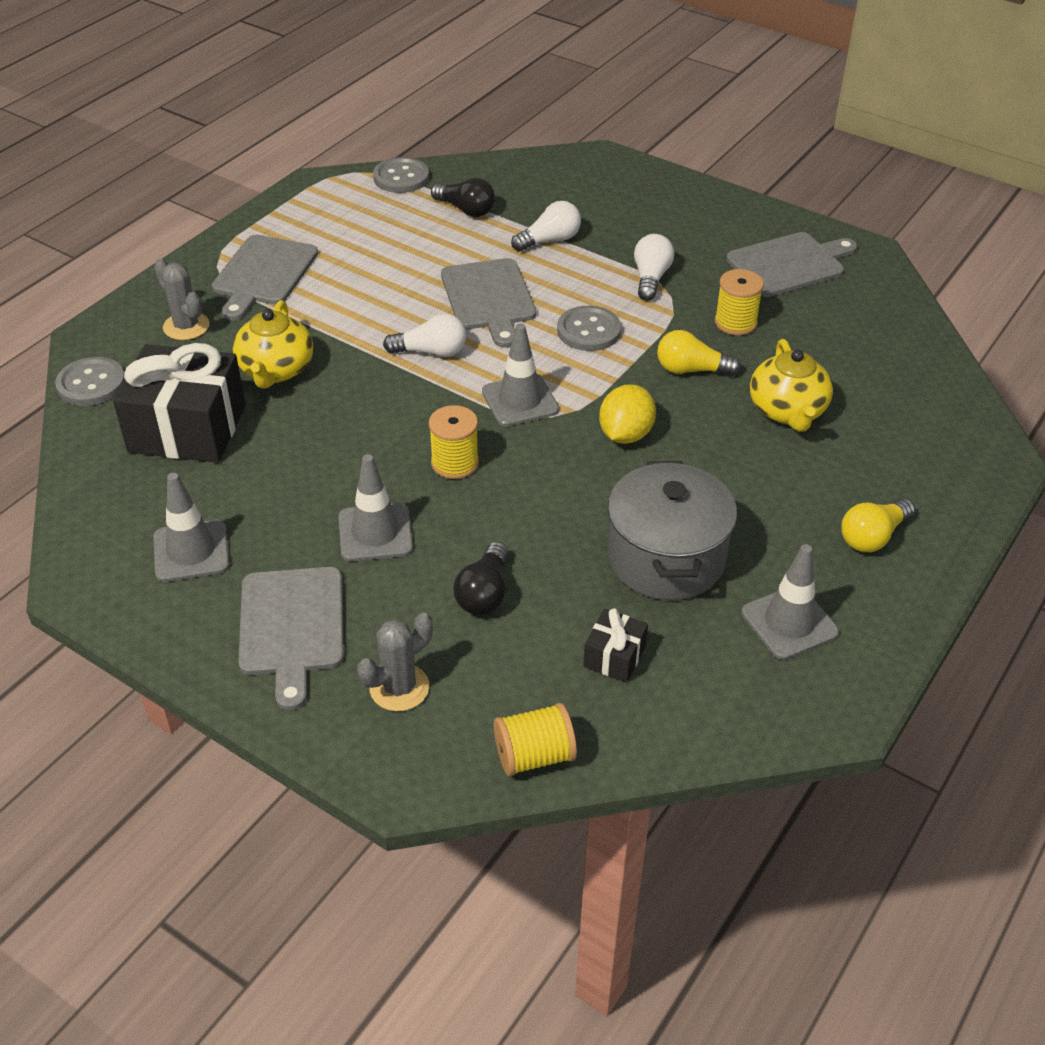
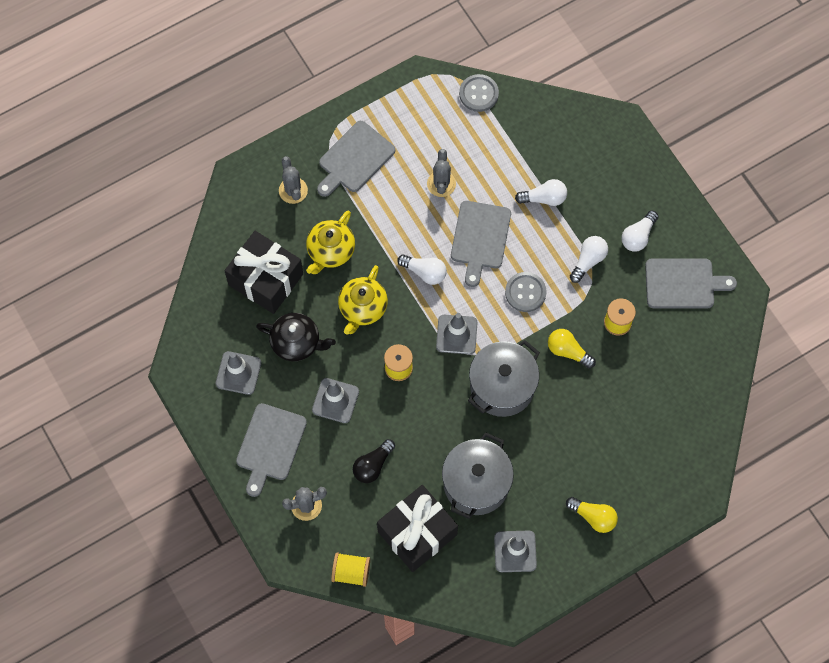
camera: 25 degrees right, 25 degrees up
(91, 384) = (225, 220): grey button -> none
(274, 484) = (296, 342): none -> black teapot
(401, 264) = (441, 184): none -> grey cactus
(466, 210) = (505, 145): black light bulb -> none
(614, 656) = (417, 533): black gift -> black gift, size x2.18
(625, 434) = (502, 386): yellow lemon -> grey pot
(697, 240) = (638, 236): none -> white light bulb
(787, 411) = (604, 408): yellow teapot -> yellow teapot (362, 308)
(872, 537) = (593, 517): yellow light bulb -> yellow light bulb turned 135 degrees counterclockwise

